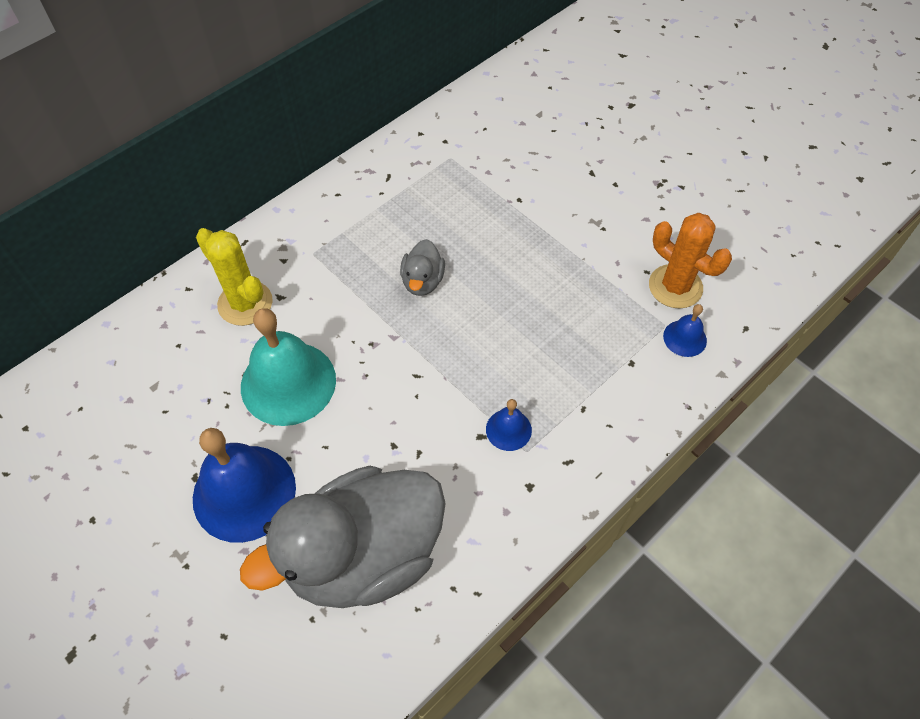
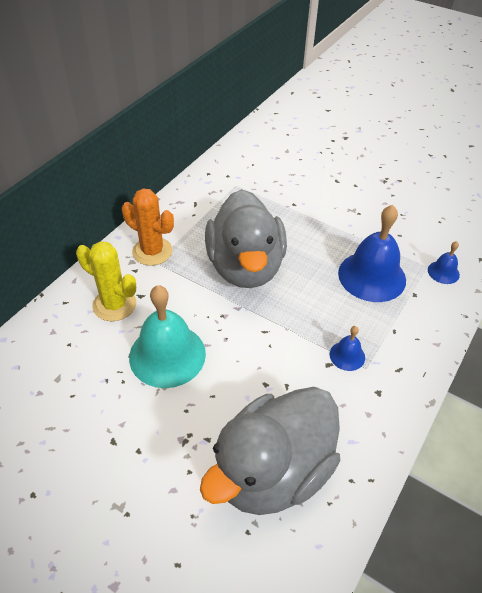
camera: 15 degrees left, 10 degrees down
(244, 492) = (158, 444): blue bell -> blue bell (372, 276)
(422, 281) = (245, 267): grey duck -> grey duck, size x2.38
(675, 286) = (422, 241): orange cactus -> orange cactus (152, 251)

